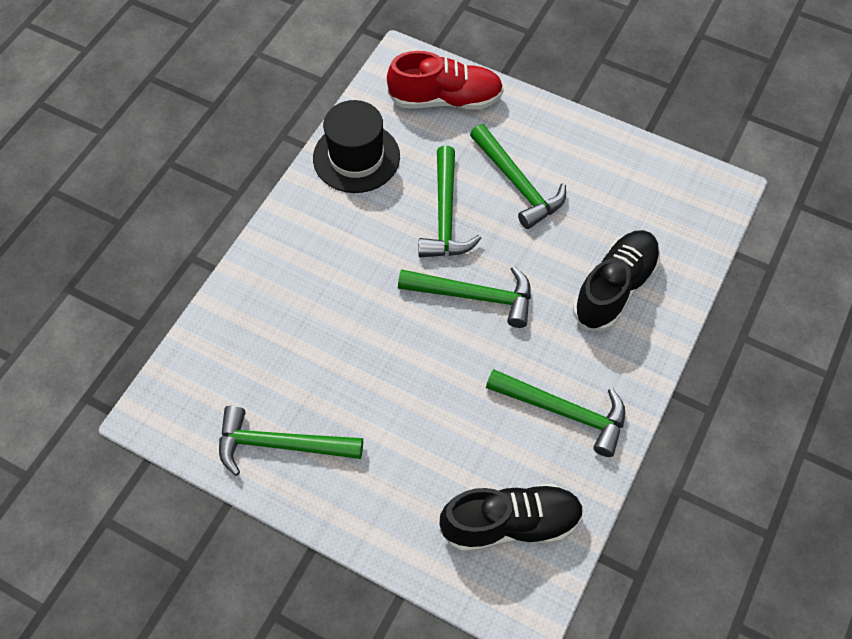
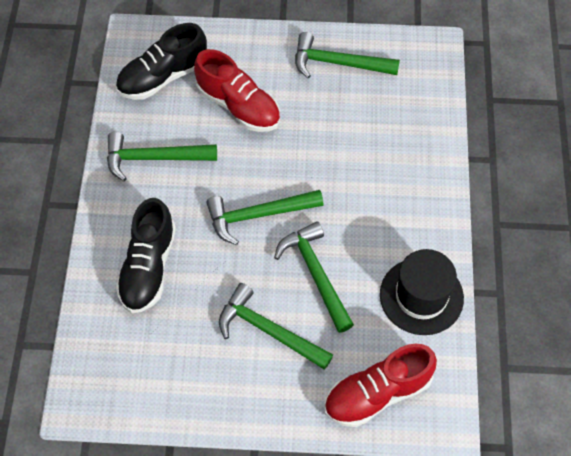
camera: 155 degrees right, 0 degrees up
(280, 445) = (338, 63): green hammer -> green hammer turned 150 degrees counterclockwise
(433, 438) = (238, 106): none -> red shoe

